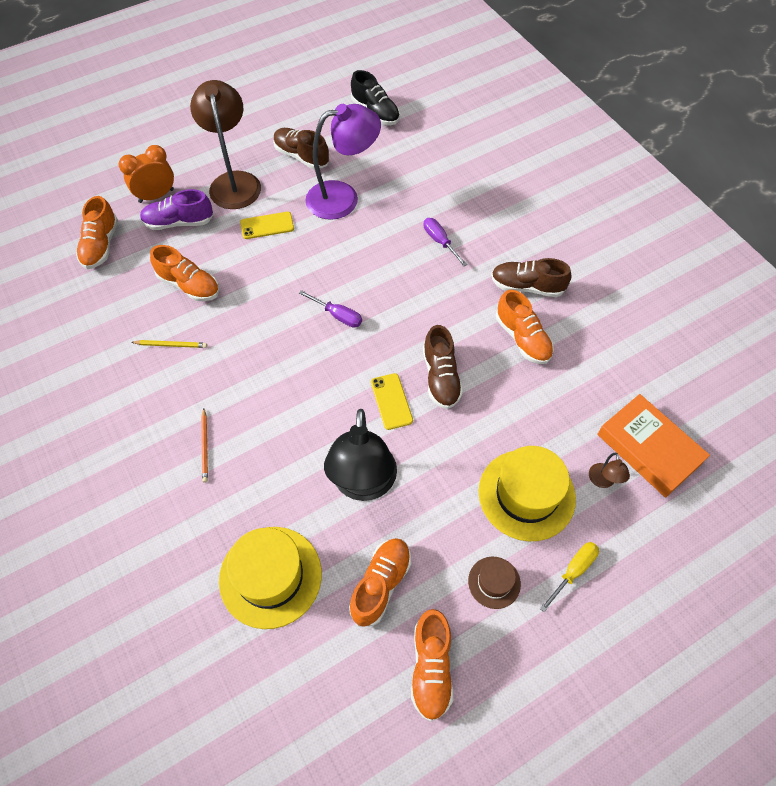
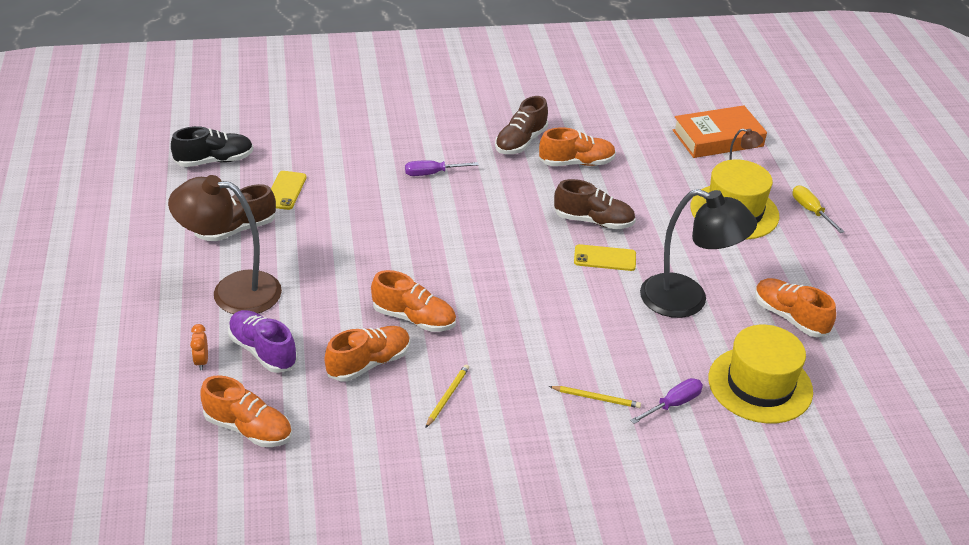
camera: 70 degrees left, 20 degrees down
(156, 196) = (201, 361): orange clock -> orange clock, size x0.53
(179, 222) = (263, 351): purple shoe -> purple shoe turned 120 degrees clockwise
(205, 446) = (596, 398): orange pencil -> yellow pencil
(267, 225) = (323, 282): yellow phone -> yellow phone (285, 190)
(338, 316) = (483, 264): purple screwdriver -> purple screwdriver (674, 404)
(343, 198) = (324, 217): purple lamp -> none
(431, 668) = (872, 310): orange shoe -> orange shoe (414, 318)
(494, 582) = (807, 254): brown hat -> none

